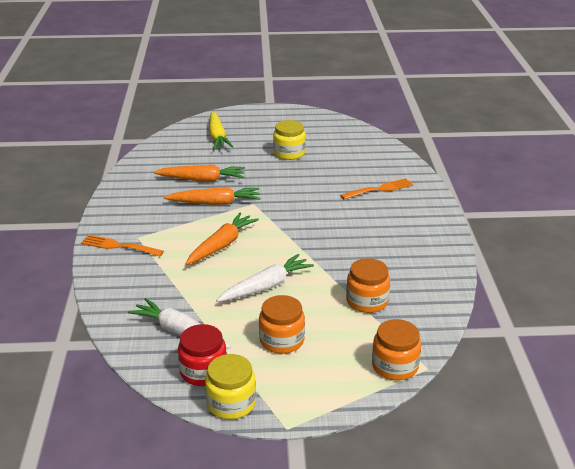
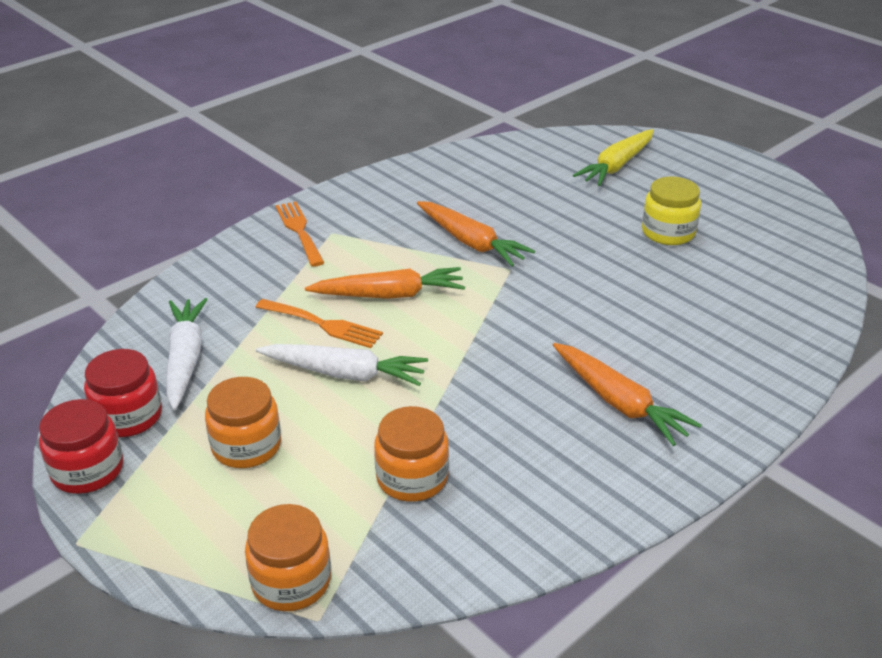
camera: 50 degrees right, 5 degrees up
(202, 179) = (507, 207): orange carrot -> orange carrot (619, 402)
(231, 403) = (87, 470): yellow jar -> red jar
(379, 189) = (703, 349): orange fork -> orange fork (323, 324)

